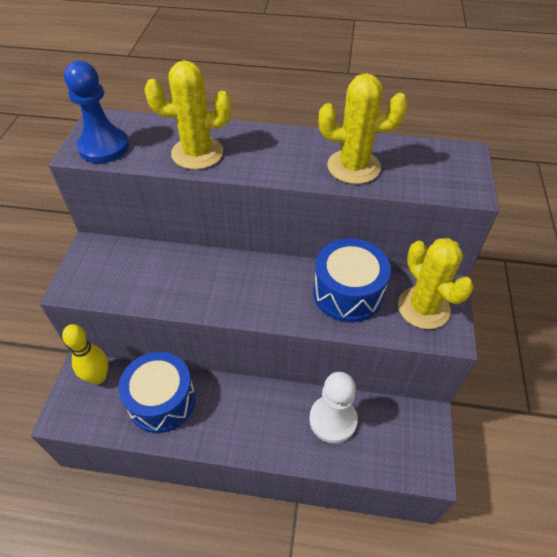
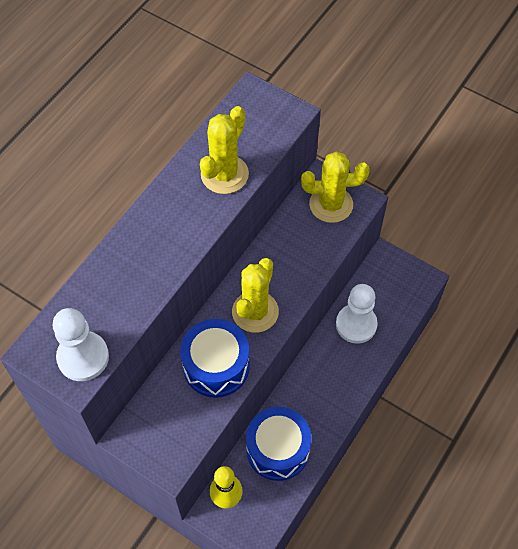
camera: 65 degrees left, 10 degrees up
(104, 147) = (83, 357): blue pawn -> white pawn
(197, 153) = (139, 282): yellow cactus -> yellow cactus (255, 312)
(348, 293) = (291, 248): blue drum -> blue drum (216, 366)

